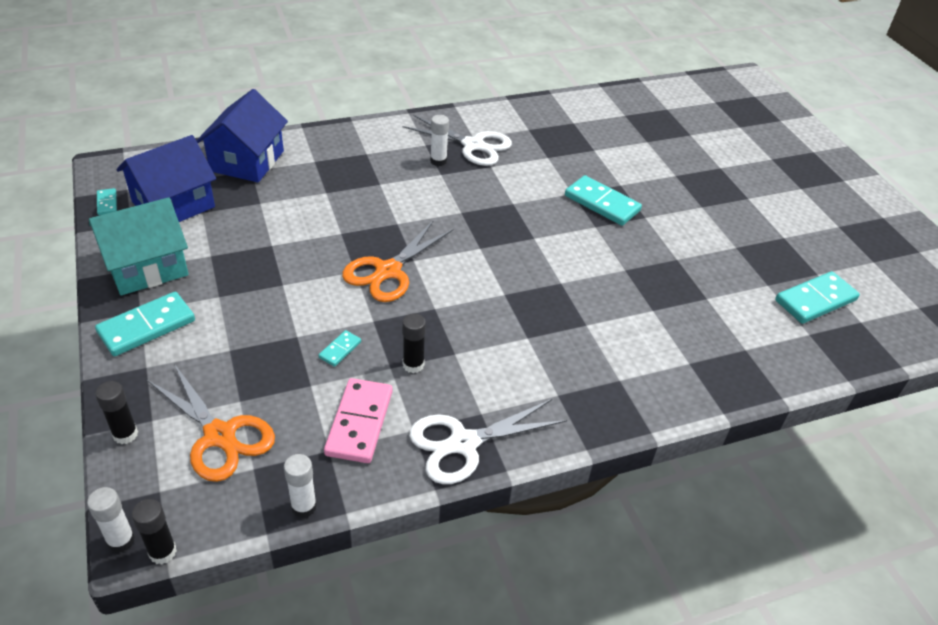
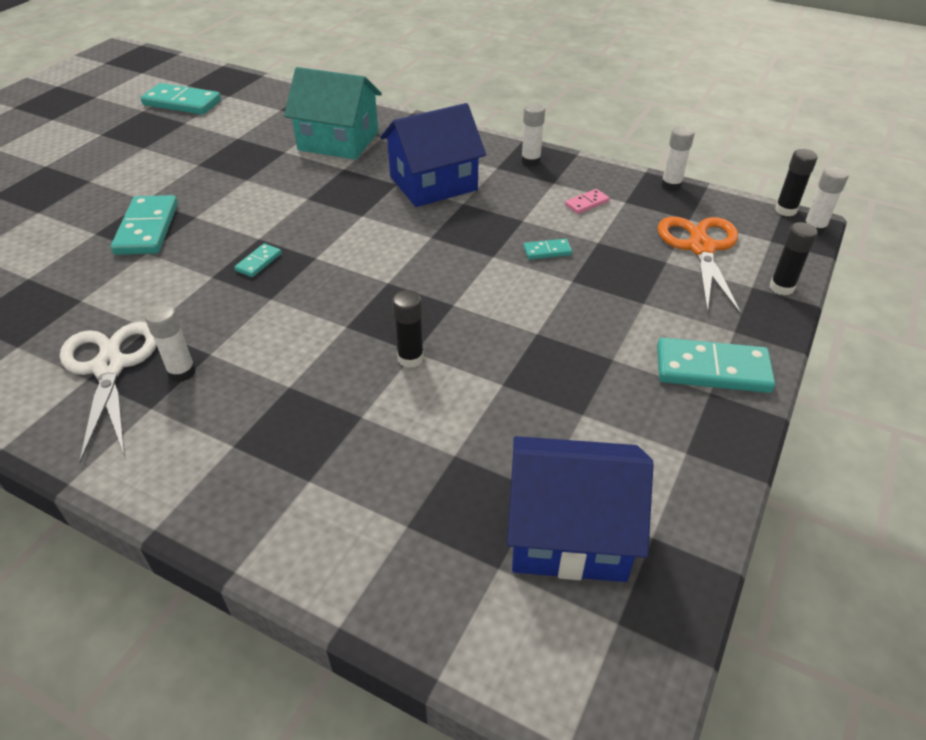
camera: 130 degrees left, 0 degrees up
(107, 203) = (667, 608): turquoise domino -> turquoise domino (258, 262)
(146, 266) = (670, 446): turquoise house -> turquoise house (338, 141)
(247, 161) = (393, 550): blue house -> blue house (433, 183)
(359, 423) = (587, 203): pink domino -> pink domino, size x0.49
(388, 271) = (425, 286): orange scissors -> none
(413, 365) = (503, 212): black glue stick -> black glue stick (410, 358)
(463, 443) = (530, 161): white scissors -> white glue stick

